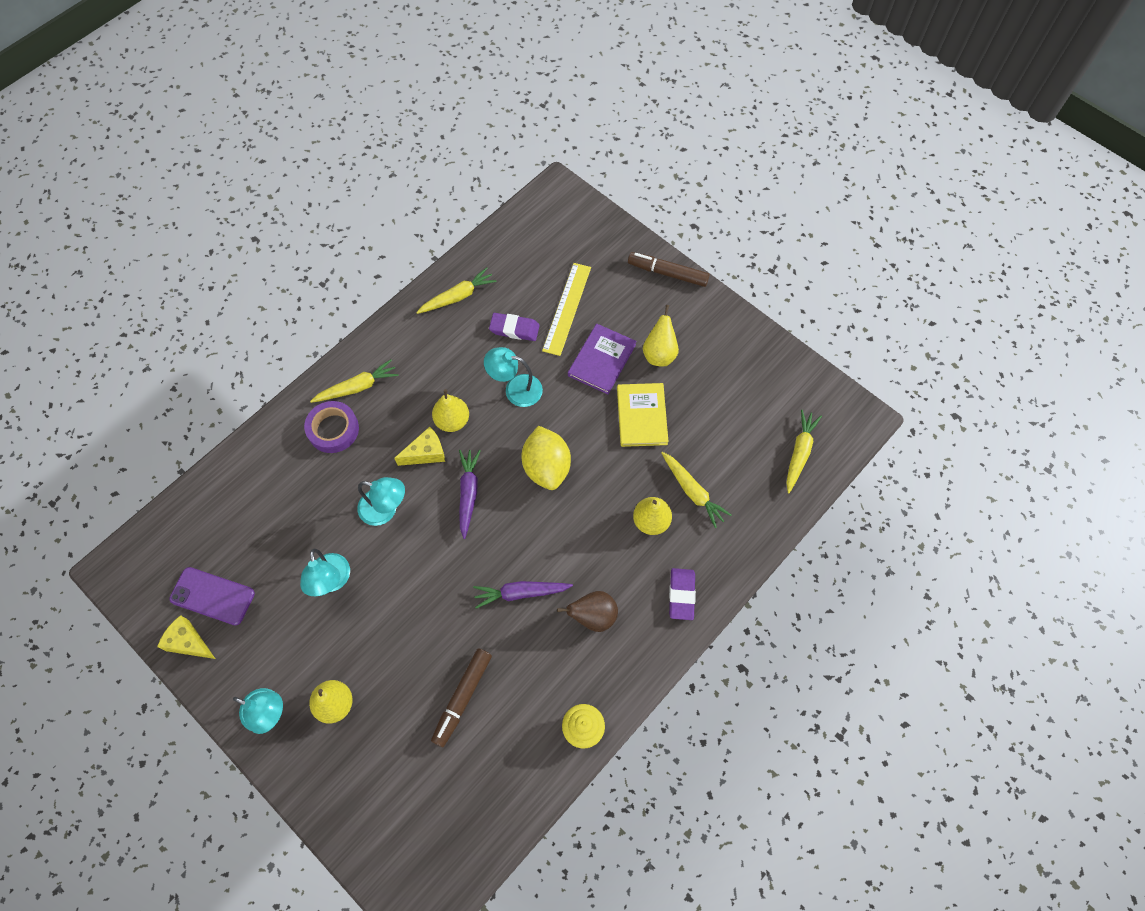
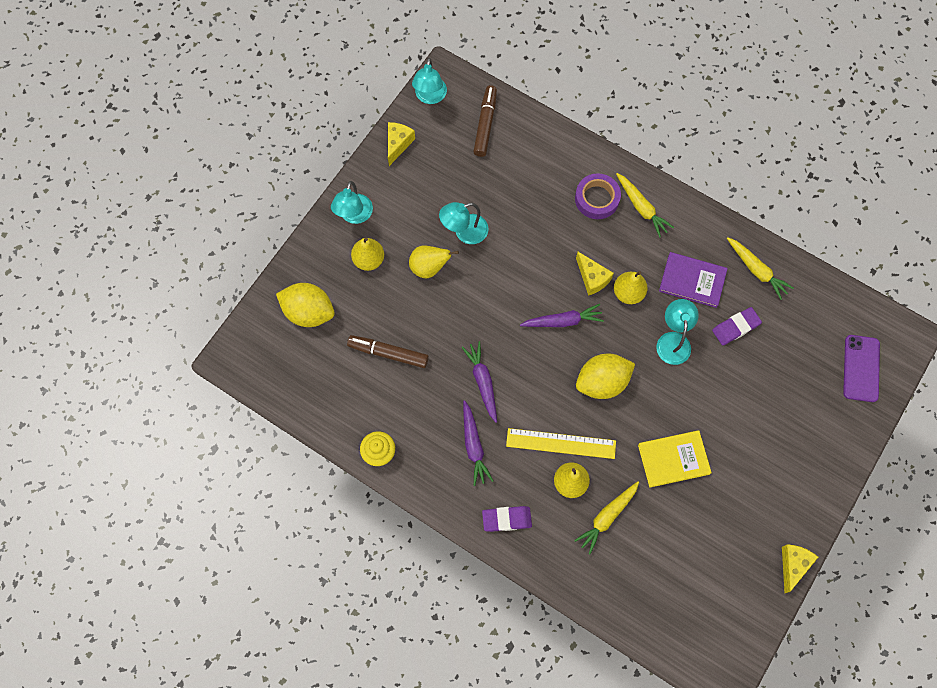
camera: 80 degrees right, 5 degrees up
(212, 596) = (436, 149): purple phone -> purple phone (861, 368)
(385, 509) = (534, 258): turquoise lamp -> turquoise lamp (430, 97)
(385, 793) = (309, 312): none -> yellow lemon
(514, 329) = (735, 327): purple eraser -> purple eraser turned 60 degrees clockwise
(566, 308) = (771, 371): yellow ruler -> yellow ruler (561, 443)
(593, 616) = (473, 445): brown pear -> purple carrot
(602, 360) = (723, 413): purple book -> purple book (692, 281)
(659, 354) = (744, 466): yellow pear -> yellow pear (429, 267)
(667, 273) = (840, 462): brown marker -> brown marker (485, 124)
(760, 335) = (793, 565): none -> yellow cheese
(799, 453) = (670, 616): yellow carrot -> none

